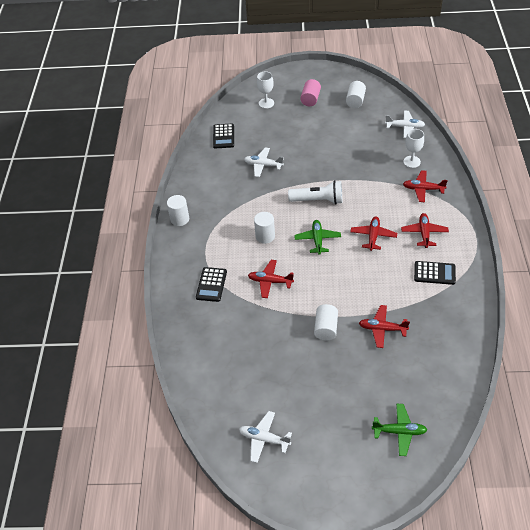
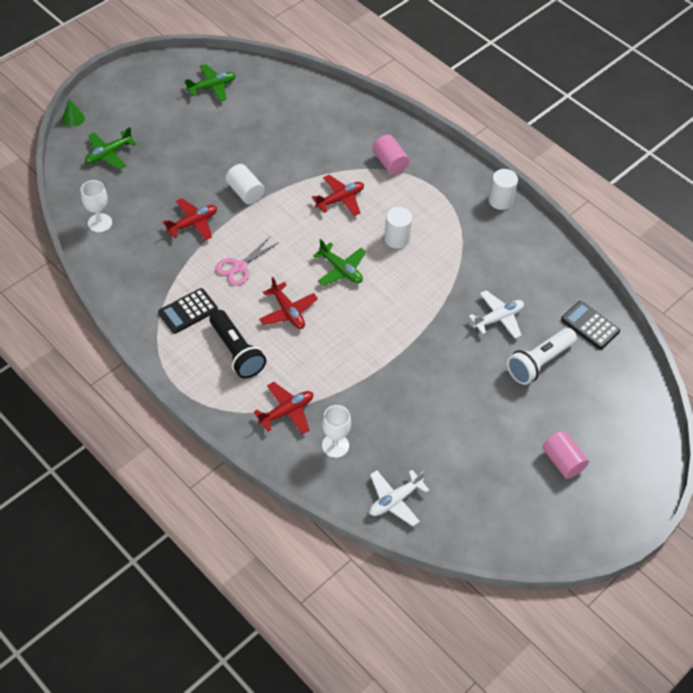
camera: 130 degrees right, 5 degrees up
(211, 284) = (390, 163): black calculator -> pink cylinder
(264, 439) = (212, 87): white plane -> green plane
(266, 103) = (607, 412): white goblet -> white goblet (100, 223)
(318, 200) = (389, 315): white flashlight -> white flashlight (539, 362)
(355, 101) = (504, 502): white cylinder -> none
(377, 280) = (239, 267): none -> pink scissors
(403, 492) = (73, 118): none -> green cone
(424, 233) = (236, 352): red plane -> black flashlight

